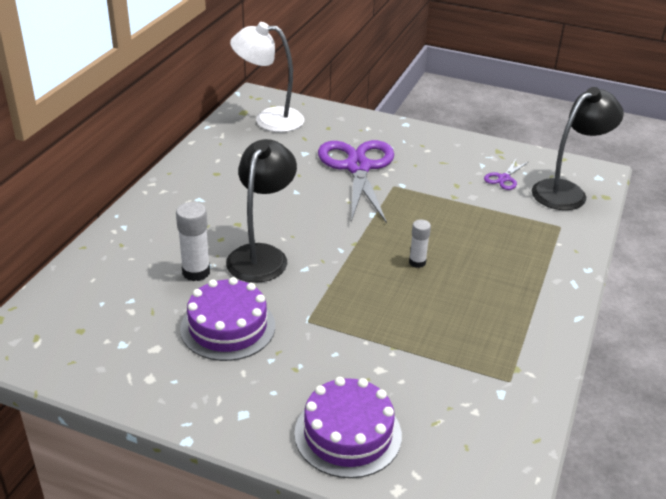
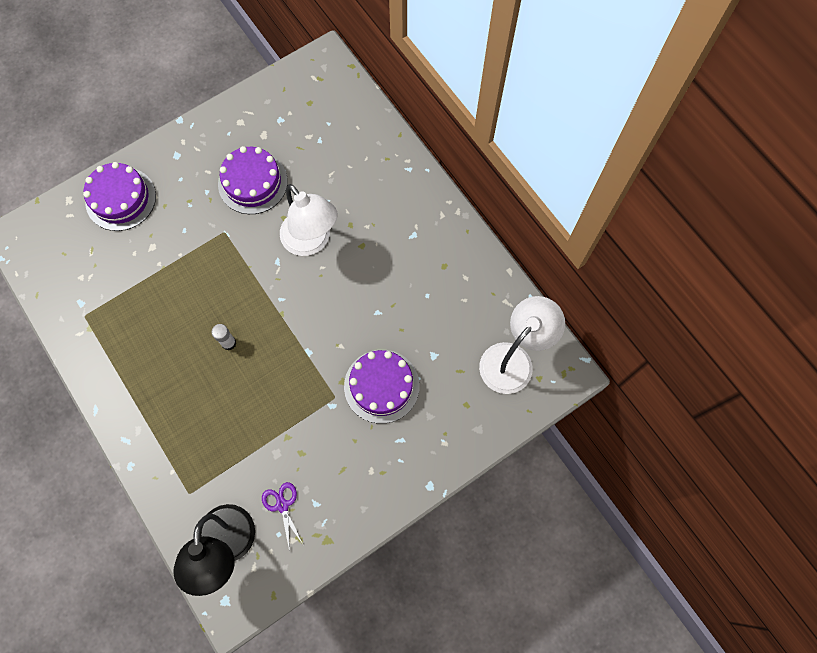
camera: 125 degrees right, 35 degrees up
(196, 272) = (322, 190): white glue stick -> none
(262, 255) = (311, 241): black lamp -> white lamp
(358, 167) = (381, 386): purple scissors -> purple cake

